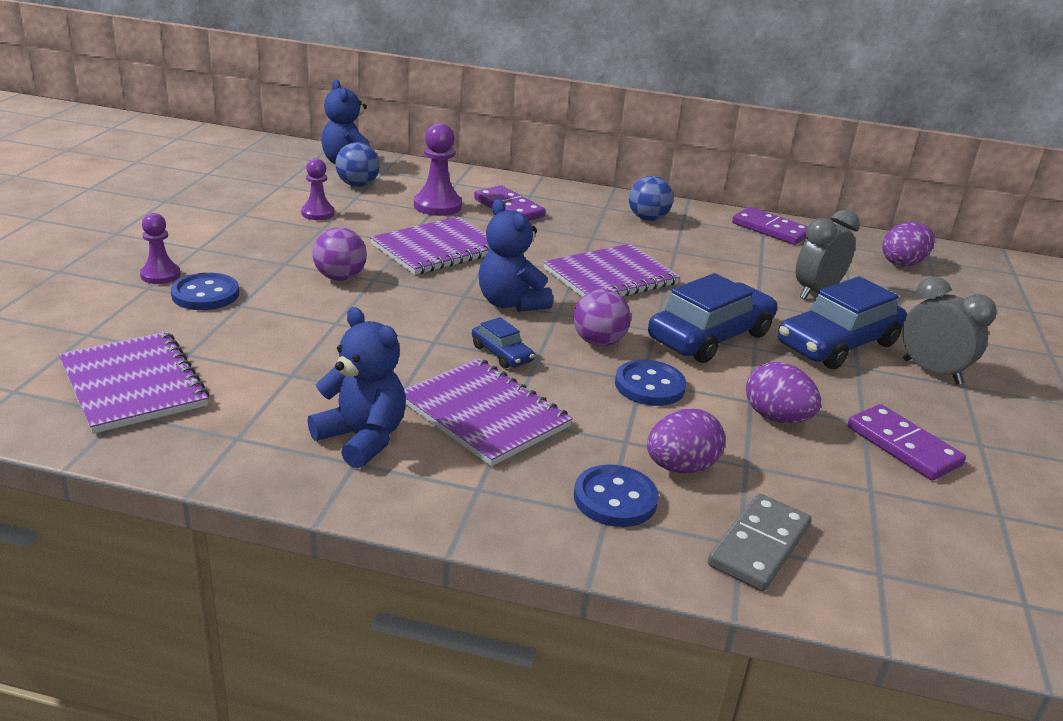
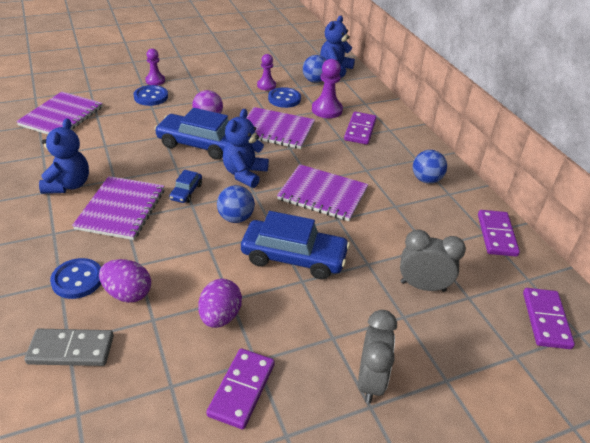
camera: 55 degrees right, 10 degrees up
(598, 342) = (236, 218): purple ball -> blue ball
(649, 386) = (206, 253): blue button -> blue button (284, 99)
(837, 344) = (354, 318): blue car -> blue car (199, 144)
(902, 263) = (546, 320): purple egg -> purple domino

